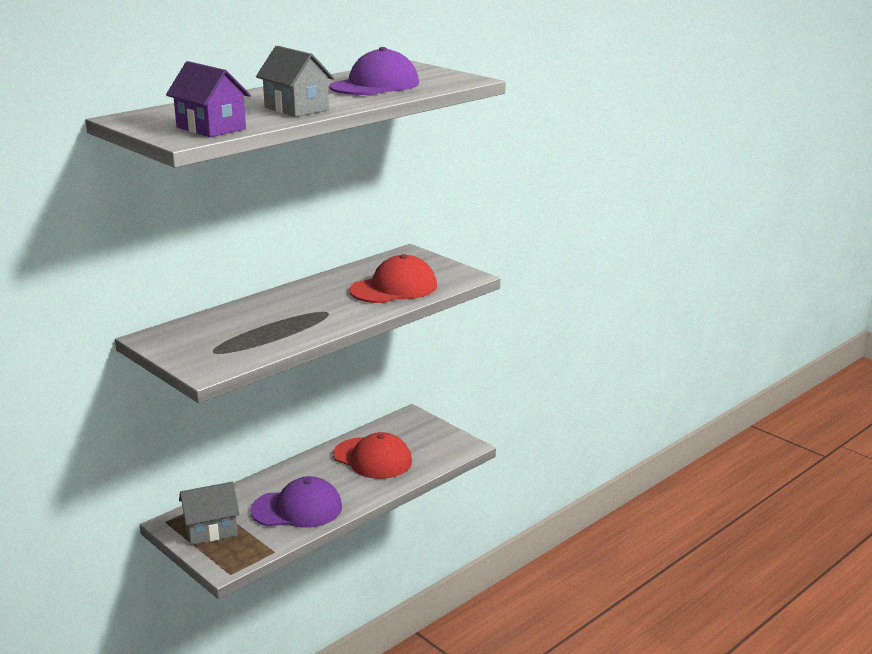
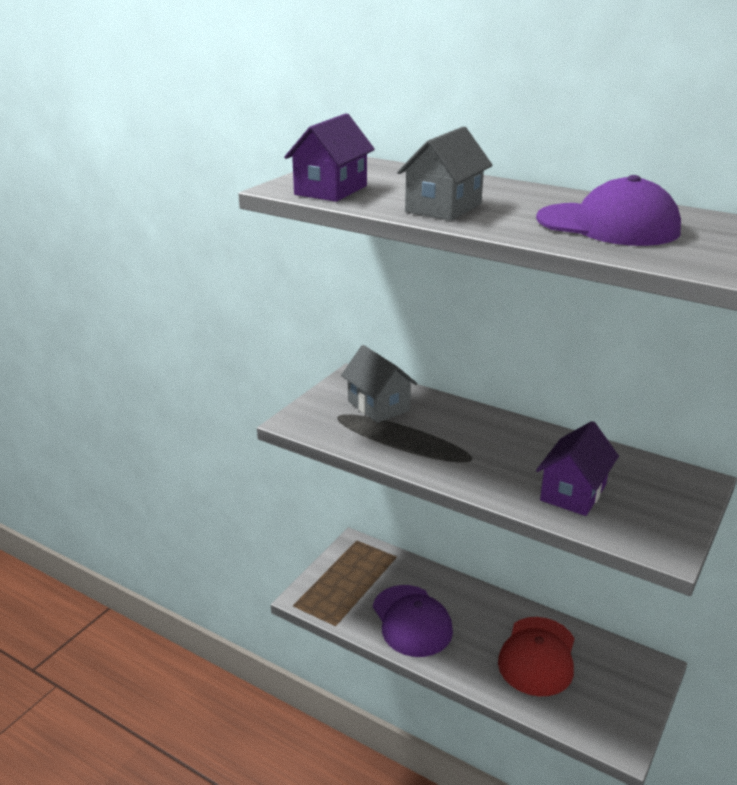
camera: 75 degrees right, 5 degrees up
(211, 530) = (353, 572): grey house -> grey house (378, 406)
(394, 288) = (573, 492): red cap -> purple house

